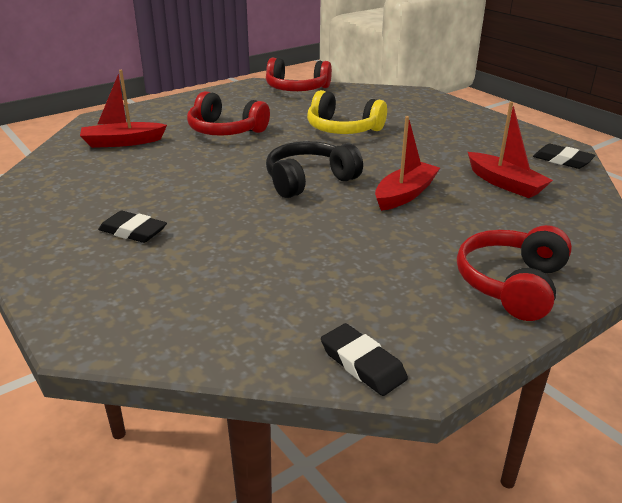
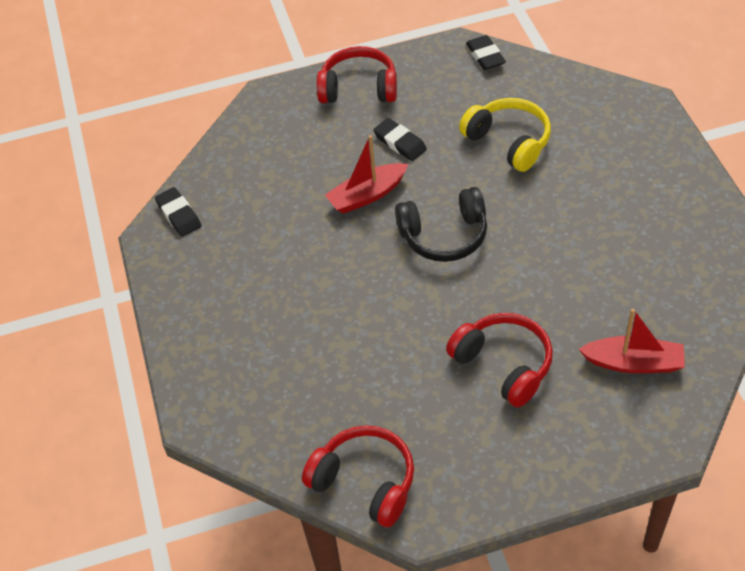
camera: 155 degrees left, 20 degrees up
(133, 231) = (617, 195): black eraser -> black eraser (400, 142)
(343, 129) = (360, 333): yellow headphones -> yellow headphones (508, 142)
(505, 183) = (267, 191): red boat -> none
(512, 284) = (359, 88): red headphones -> red headphones turned 135 degrees counterclockwise

